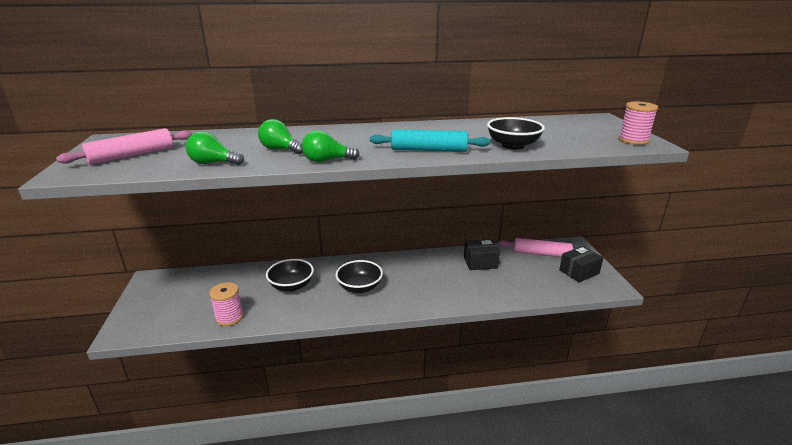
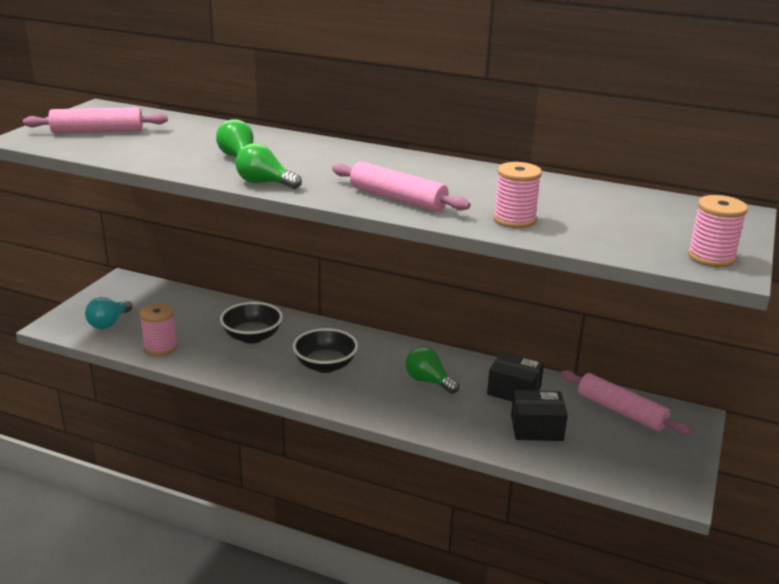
camera: 30 degrees right, 0 degrees up
(169, 314) = (109, 323): none -> turquoise light bulb
(213, 163) = (155, 158): green light bulb -> green light bulb (428, 381)
(429, 150) = (397, 198): turquoise rolling pin -> pink rolling pin
(513, 145) = (514, 220): black bowl -> pink spool
(579, 272) = (649, 454): black box -> black box (536, 428)

